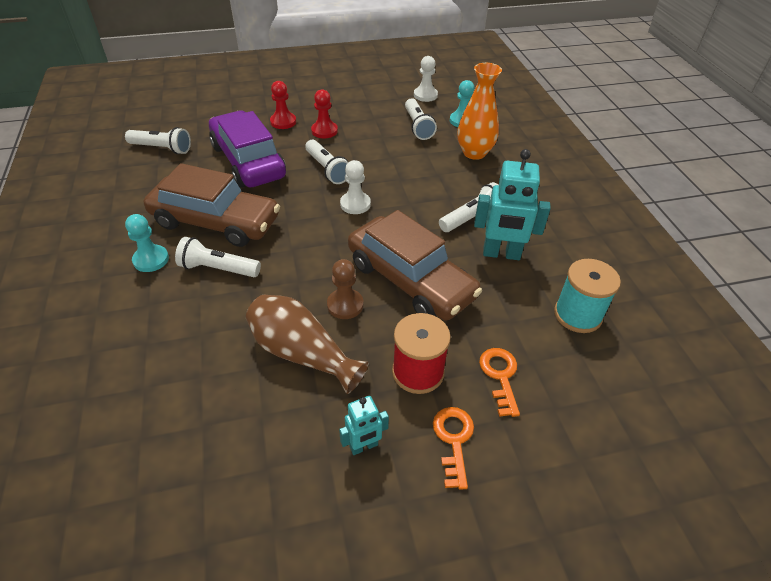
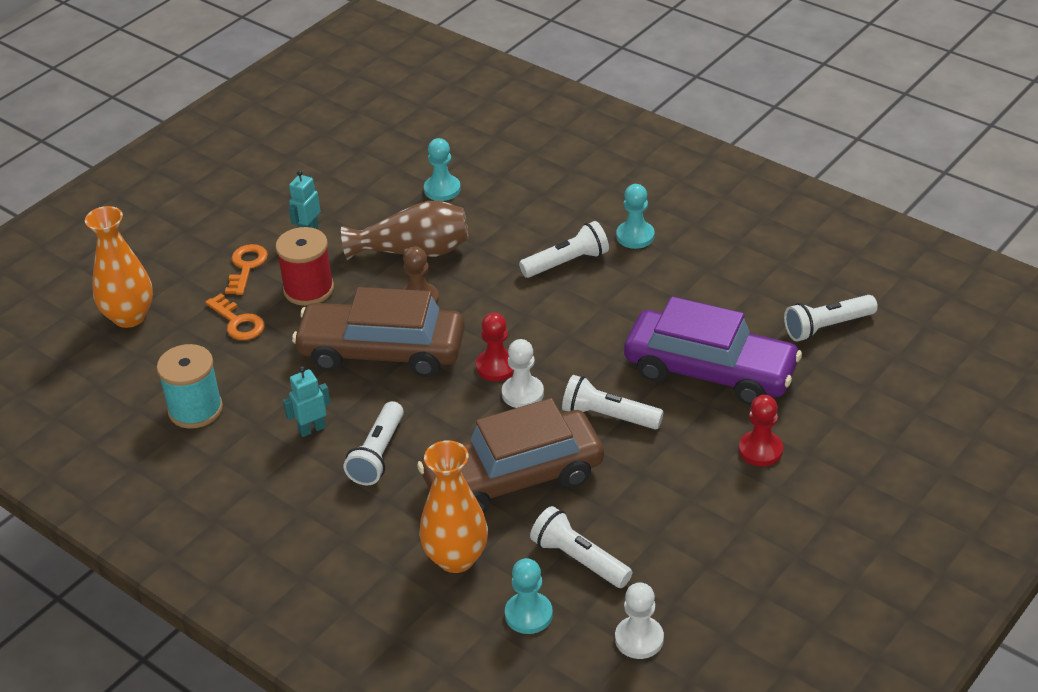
camera: 145 degrees right, 5 degrees down
(204, 410) = (442, 189): none -> turquoise pawn
(216, 222) = (634, 294): brown car -> brown car (513, 478)
(324, 131) = (689, 469): red pawn -> red pawn (496, 366)
(453, 440) = (246, 266): orange key -> orange key turned 135 degrees counterclockwise
(501, 254) = (312, 429): turquoise robot -> turquoise robot, size x0.55
(601, 452) = (129, 317): none -> orange vase

